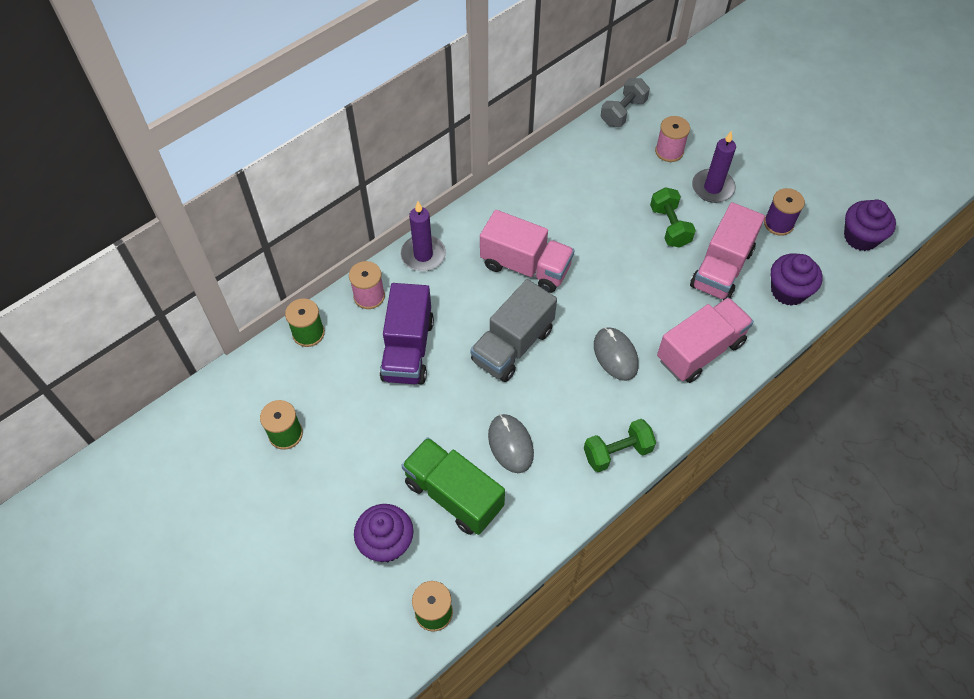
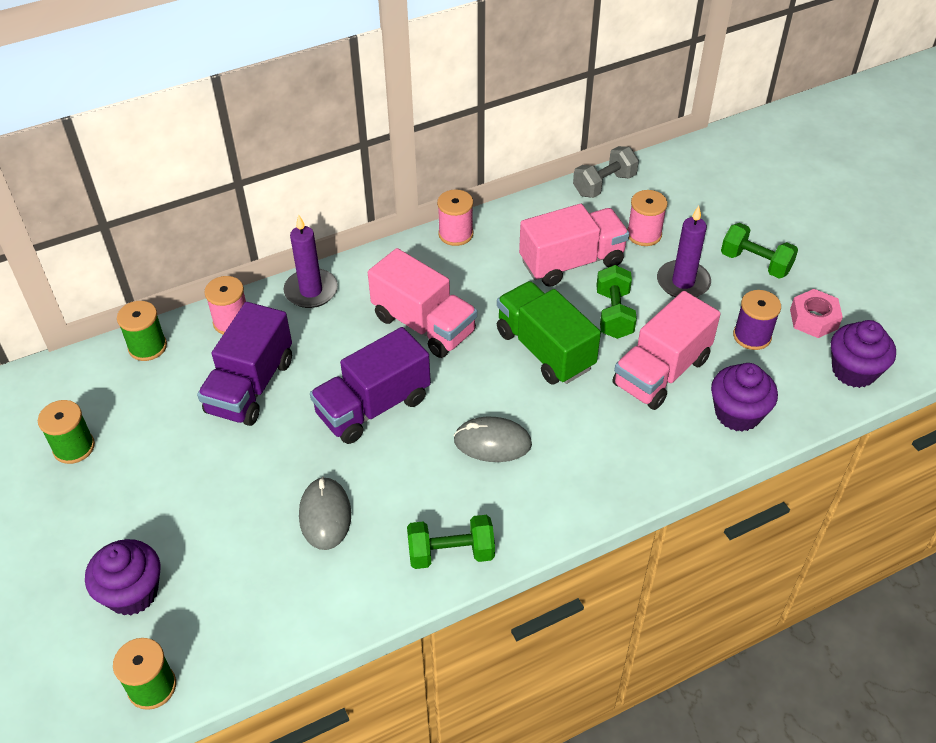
camera: 15 degrees right, 10 degrees down
(453, 495) = (233, 557): green truck -> green truck (544, 349)
(512, 345) = (373, 407): grey truck -> purple truck
(521, 180) = (455, 234): none -> pink spool
(615, 355) = (492, 442): grey mouse -> grey mouse turned 75 degrees counterclockwise
(700, 351) = (599, 459): pink truck -> pink truck (572, 262)
(761, 160) = (755, 263): none -> green dumbbell
(819, 200) = (813, 319): none -> pink nut

